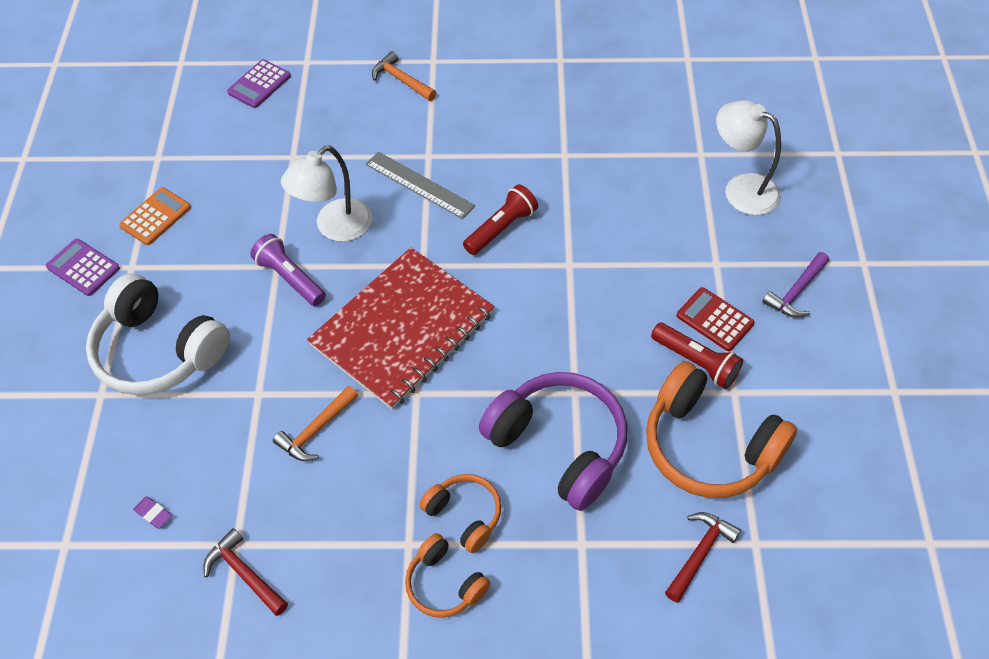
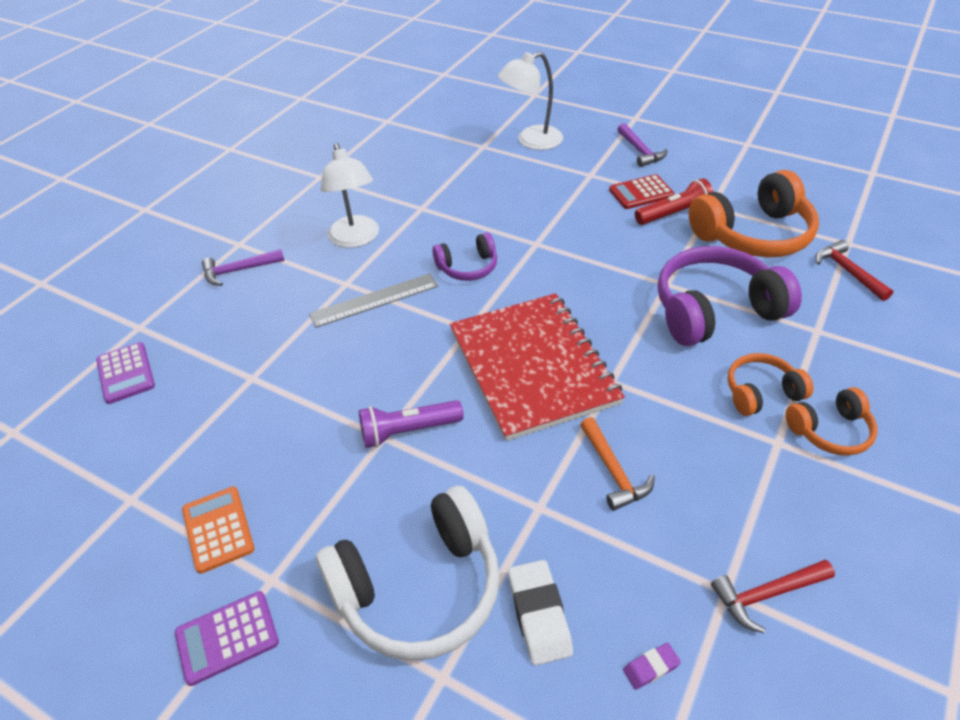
camera: 60 degrees left, 10 degrees down
(167, 430) = (539, 615): none -> white eraser
(335, 227) = (373, 375): white lamp -> white lamp (356, 239)
(401, 80) = (238, 271): orange hammer -> purple hammer
(501, 228) = (468, 267): red flashlight -> purple headphones

